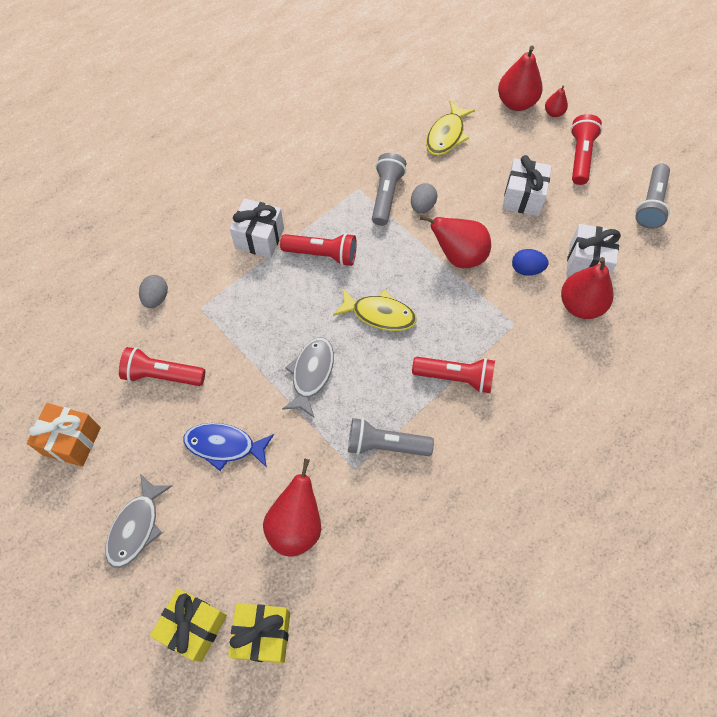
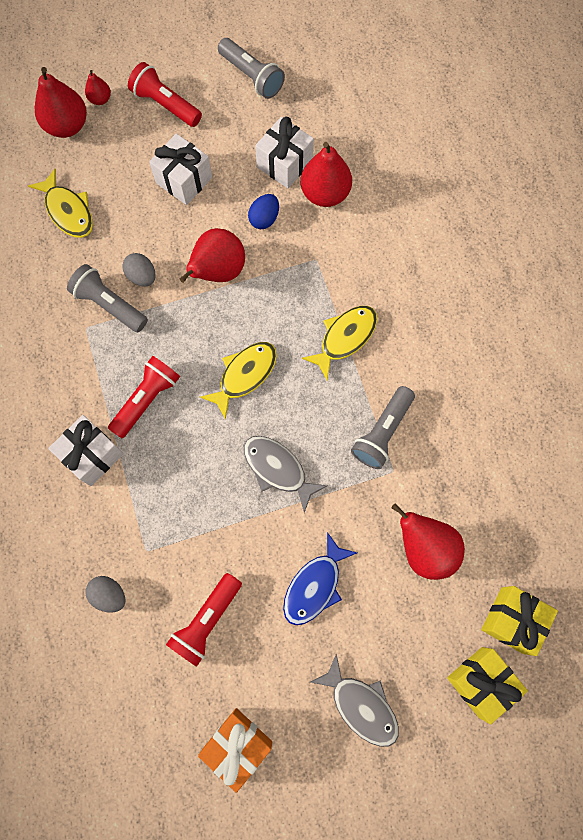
camera: 65 degrees left, 10 degrees up
(455, 377) = (344, 338): red flashlight -> yellow fish

